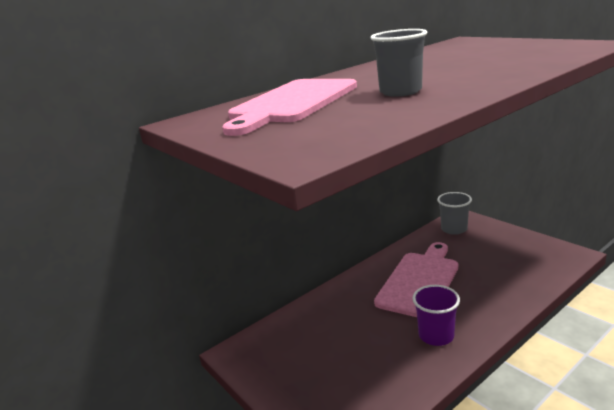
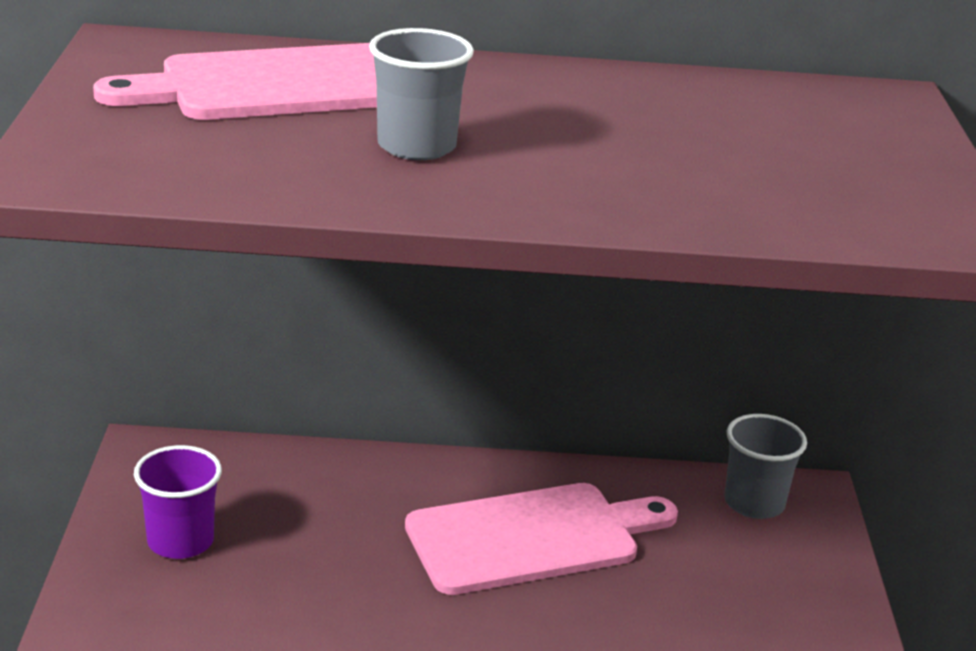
camera: 35 degrees right, 5 degrees up
(436, 335) = (407, 619): purple cup -> purple cup (180, 541)

